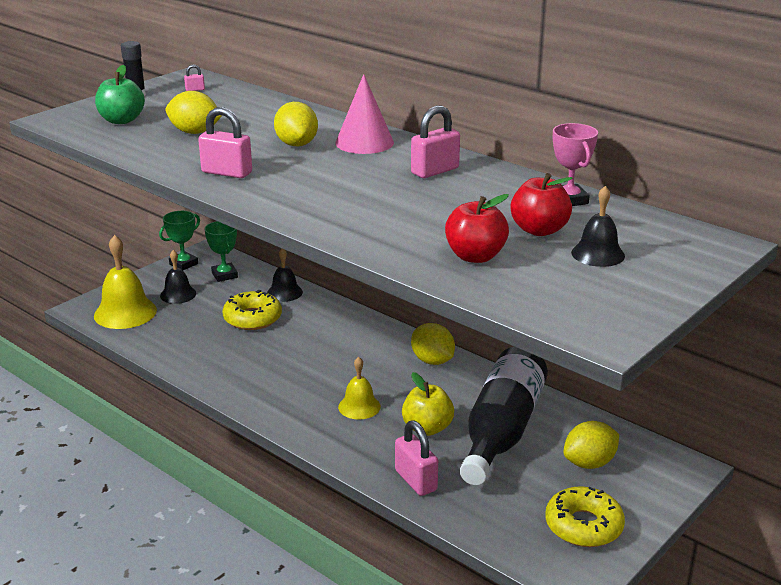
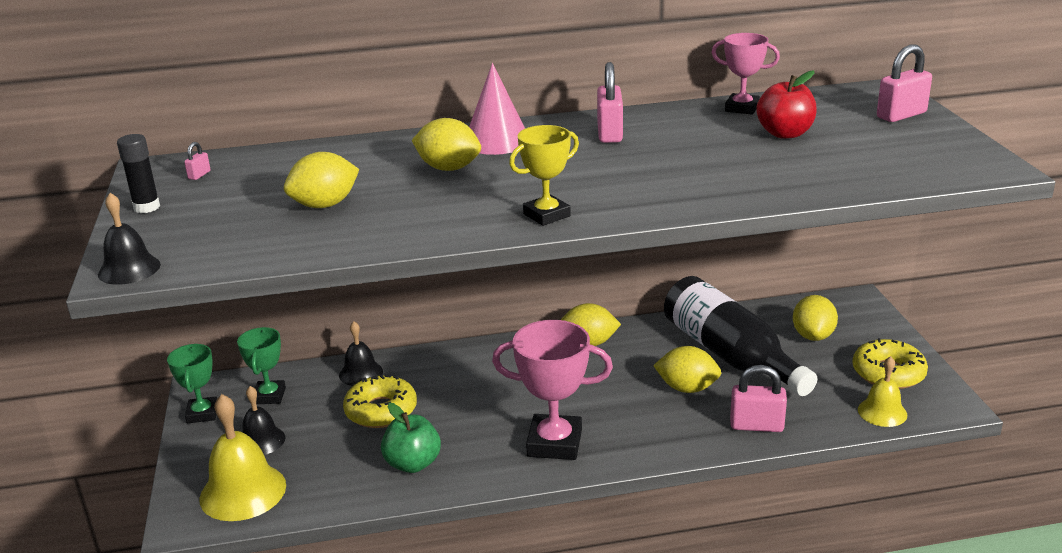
camera: 50 degrees left, 0 degrees up
(121, 120) = (211, 233): green apple -> green apple (413, 464)
(224, 275) = (269, 396): green trophy -> green trophy turned 75 degrees clockwise
(227, 172) = (464, 216): pink padlock -> pink padlock (901, 115)
(261, 194) = (546, 215): none -> yellow trophy
(290, 398) = (554, 443): none -> pink trophy
(359, 406) = (614, 410): yellow bell -> yellow bell (882, 412)
(427, 428) = (687, 388): yellow apple -> yellow lemon
(475, 256) = (806, 168): red apple -> none
(598, 254) = (853, 129): black bell -> black bell (129, 269)

